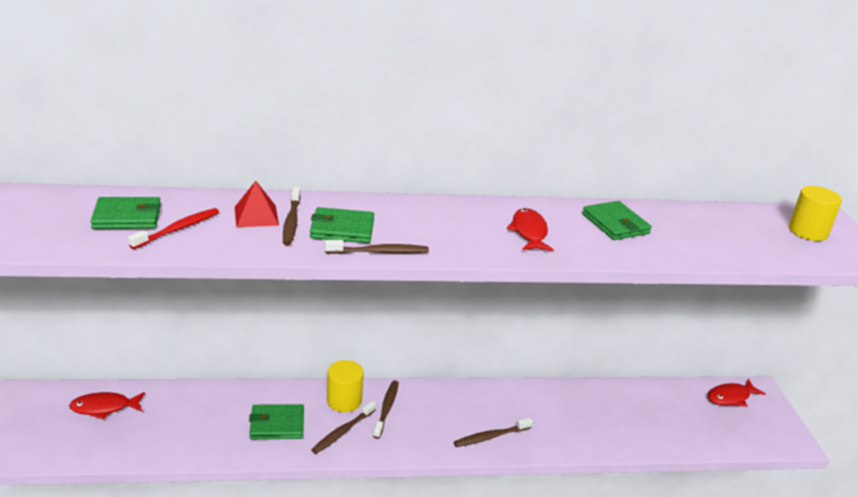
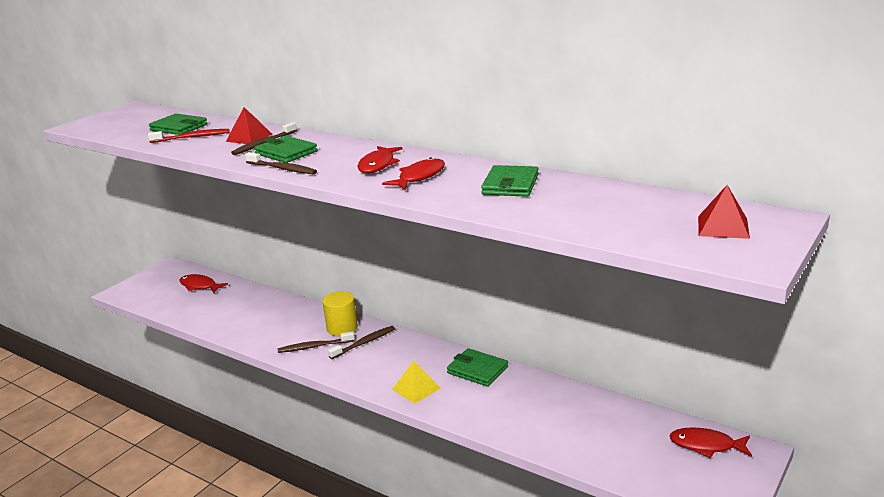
camera: 45 degrees right, 5 degrees down
(277, 424) = (280, 328): green wallet -> green wallet (477, 370)
(467, 226) = (378, 165): none -> red fish
(491, 436) = (416, 388): brown toothbrush -> yellow pyramid
(808, 231) = (723, 227): yellow cylinder -> red pyramid

